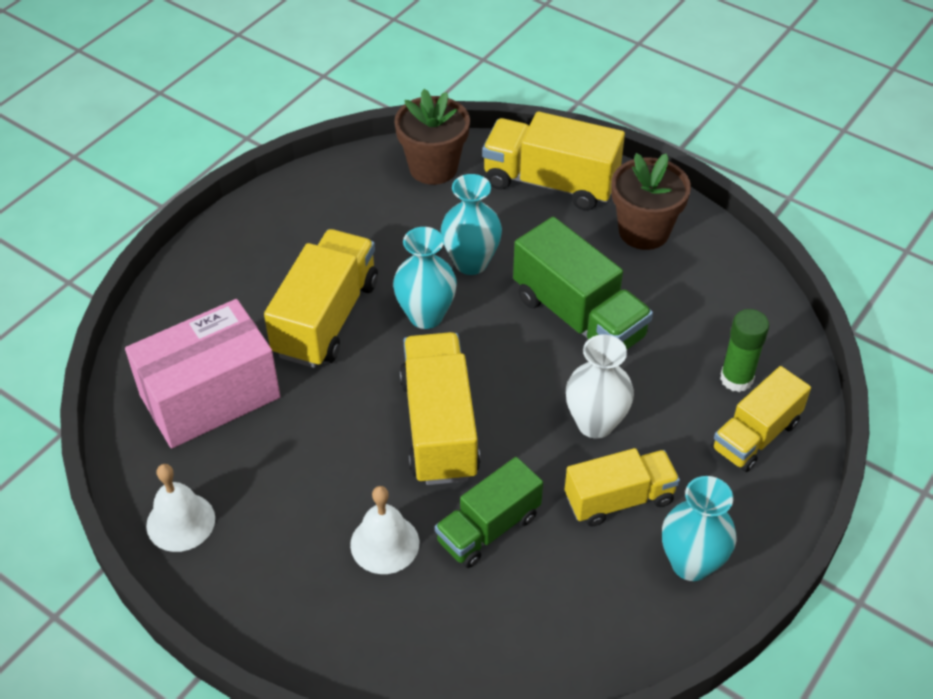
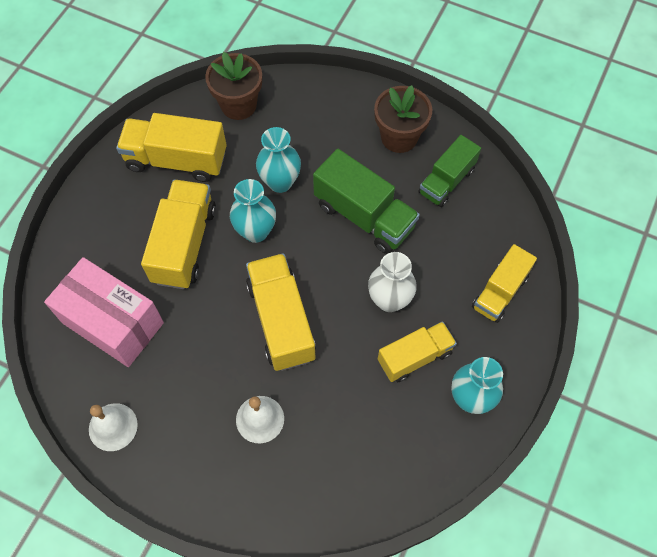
camera: 10 degrees left, 15 degrees up
(210, 396) = (113, 322): pink box -> pink box turned 75 degrees clockwise
(488, 528) = (329, 395): green truck -> green truck (446, 181)
(550, 183) = (326, 105): yellow truck -> yellow truck (176, 160)
(736, 379) = (480, 249): green glue stick -> none

